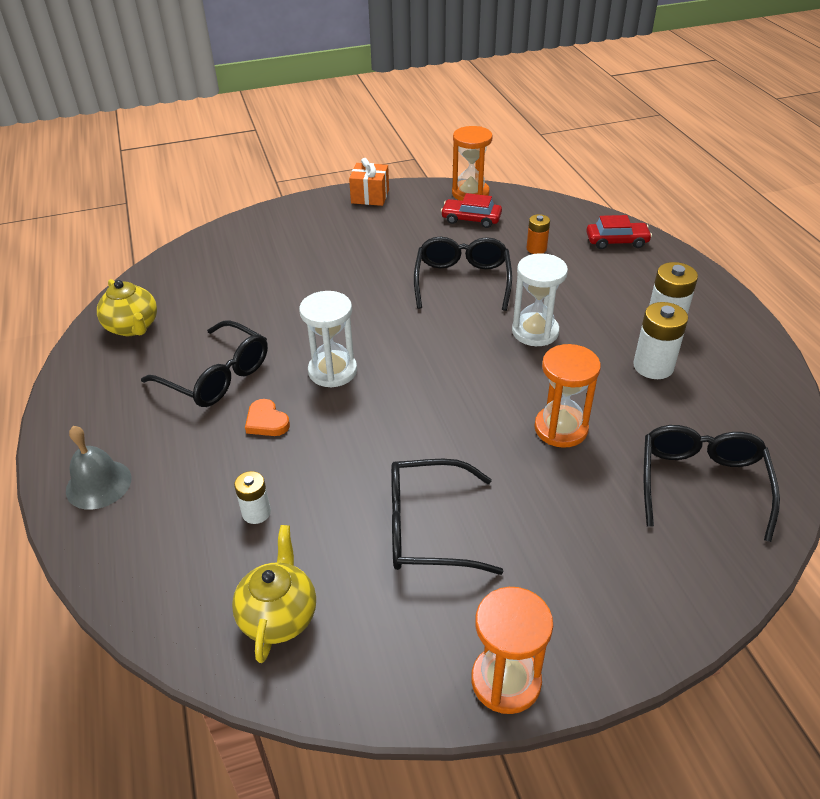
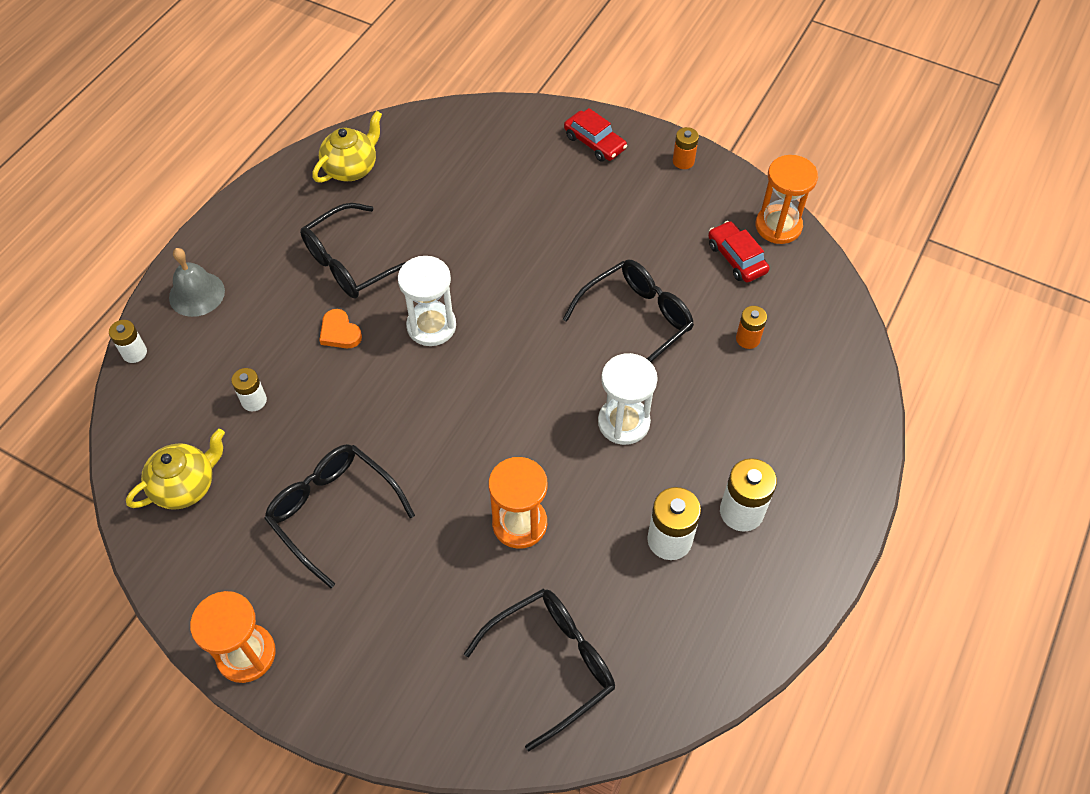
camera: 45 degrees right, 15 degrees up
(90, 565) = (134, 353): none -> white battery
(133, 327) = (351, 168): yellow teapot -> yellow teapot turned 150 degrees counterclockwise
(216, 376) = (353, 262): black glasses -> black glasses turned 60 degrees clockwise
(266, 421) = (340, 332): orange heart -> orange heart turned 45 degrees counterclockwise
(370, 196) = (683, 161): orange gift -> orange battery
(617, 241) = (835, 392): red car -> red car (594, 142)

